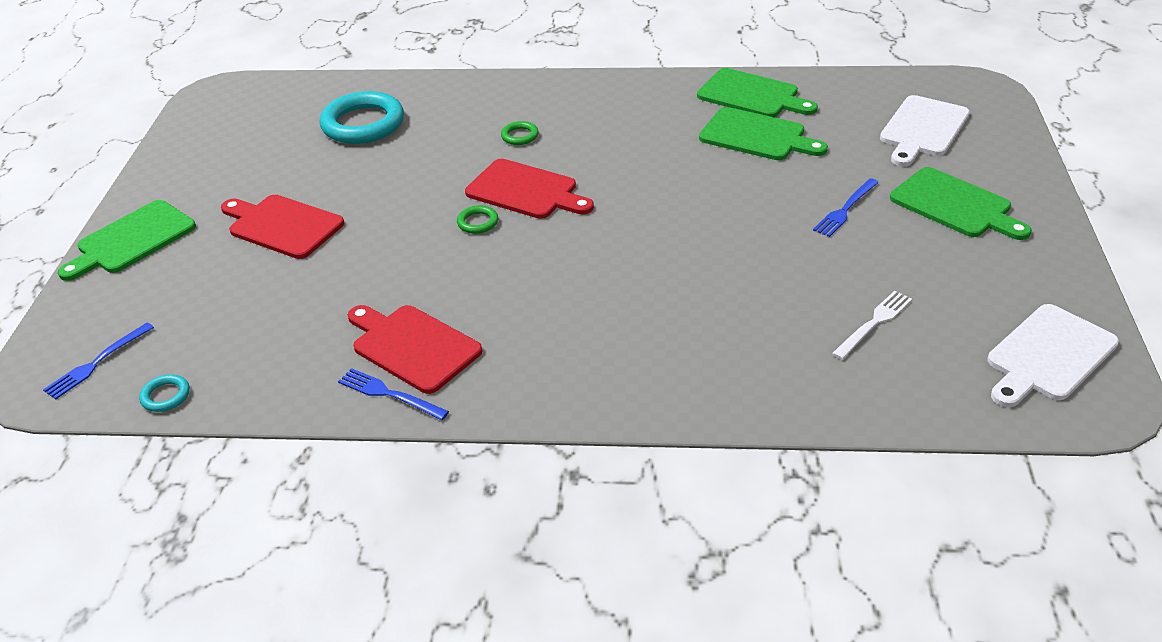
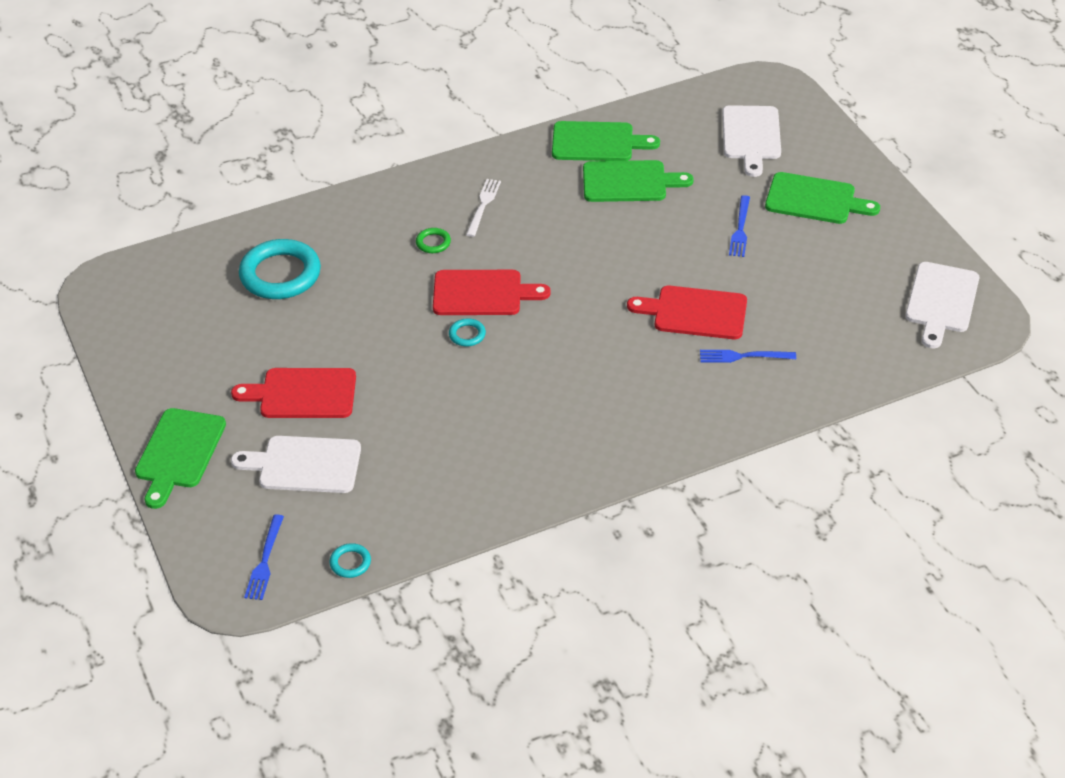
camera: 30 degrees left, 5 degrees up
(220, 288) = (304, 465): none -> white cutting board
(389, 394) = (522, 495): blue fork -> blue fork (743, 356)
(412, 346) = (507, 454): red cutting board -> red cutting board (695, 313)
(478, 222) = (467, 335): green ring -> turquoise ring
(874, 323) = (818, 316): white fork -> white fork (483, 205)

